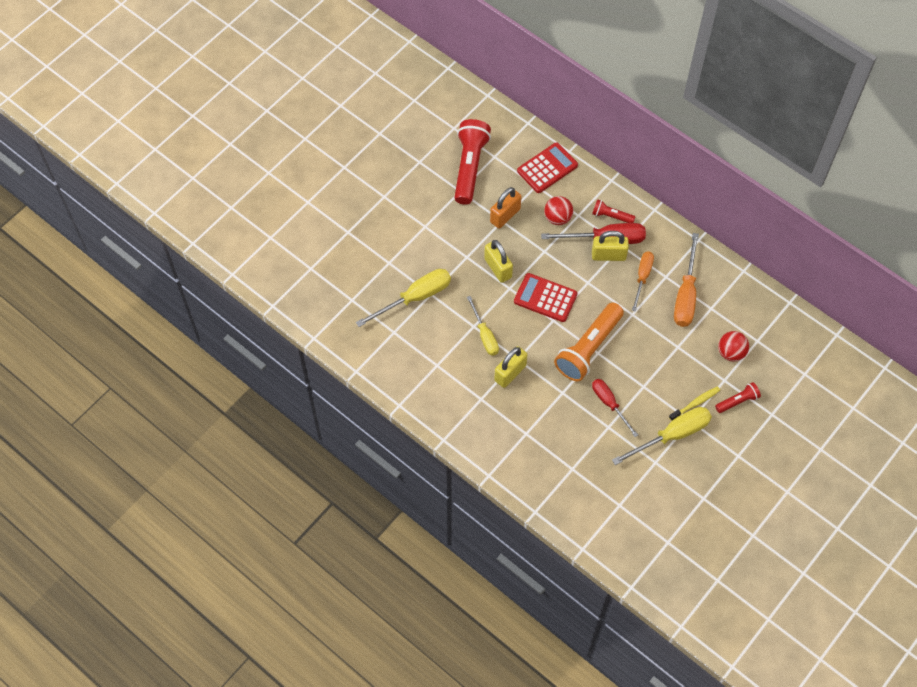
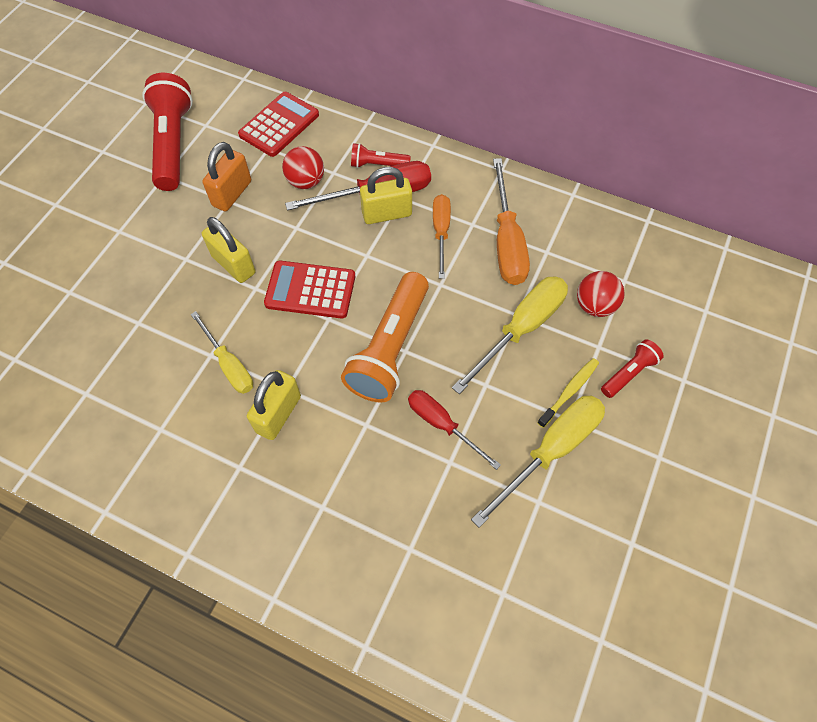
camera: 15 degrees left, 0 degrees up
(415, 298) = (114, 334): yellow screwdriver -> yellow screwdriver (521, 329)

